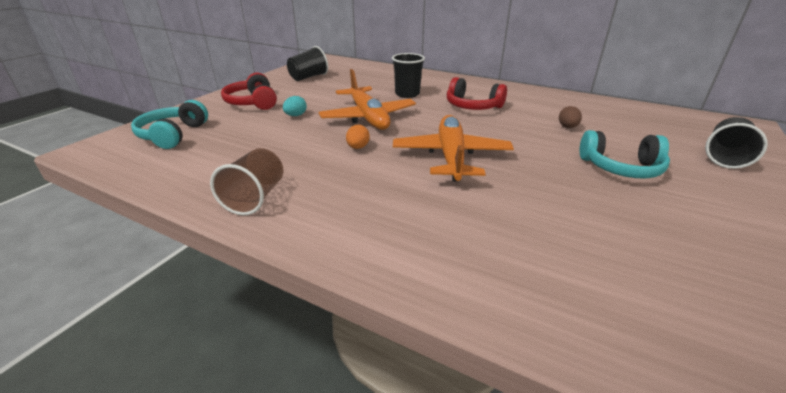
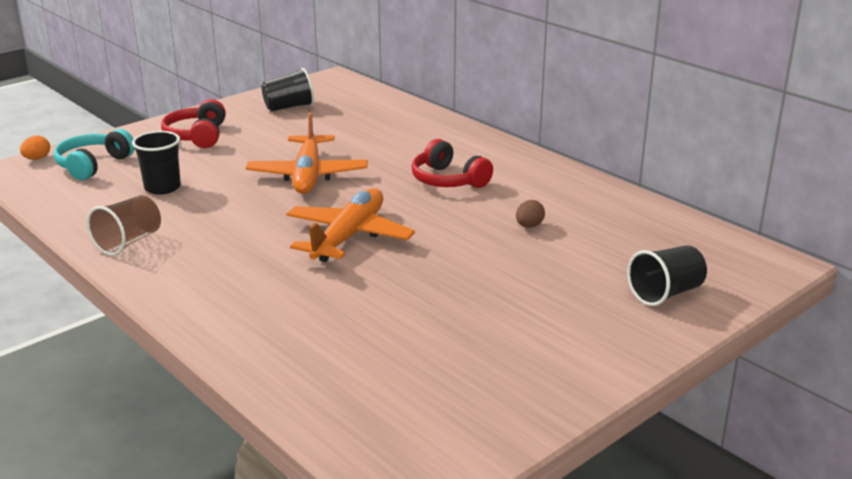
camera: 20 degrees right, 5 degrees down
(296, 115) = (230, 161): turquoise egg -> none
(358, 147) = (263, 210): orange egg -> orange egg (37, 159)
(407, 94) = (386, 150): black cup -> black cup (162, 188)
(621, 168) = (519, 281): turquoise headphones -> none

